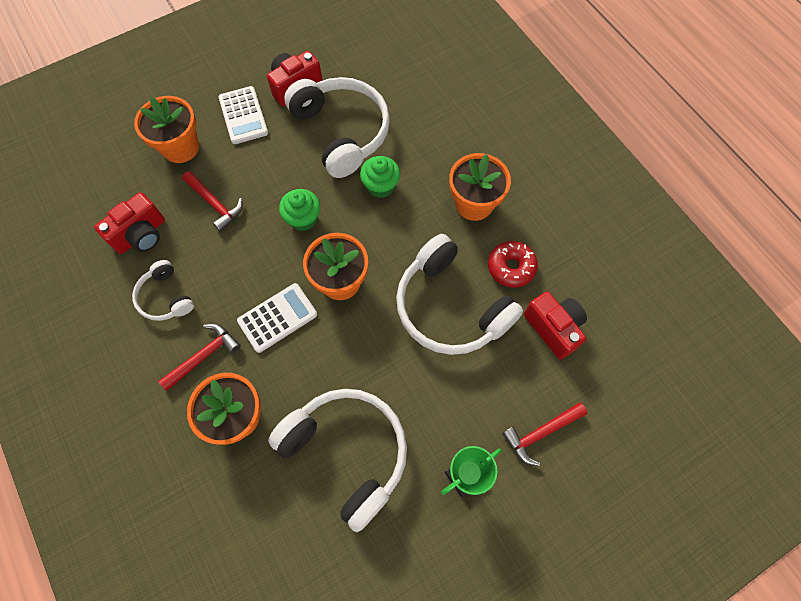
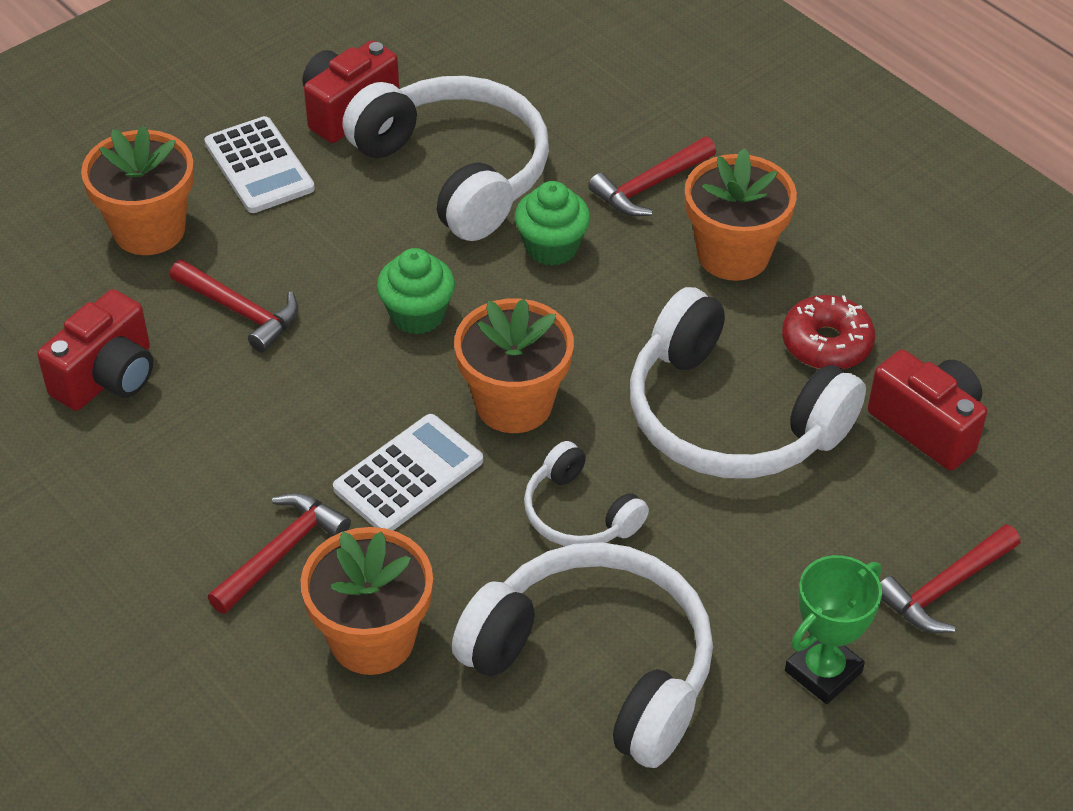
camera: 10 degrees left, 20 degrees down
(165, 297) = (182, 469): white headphones -> white headphones (579, 513)
(439, 154) = (649, 186): none -> red hammer

